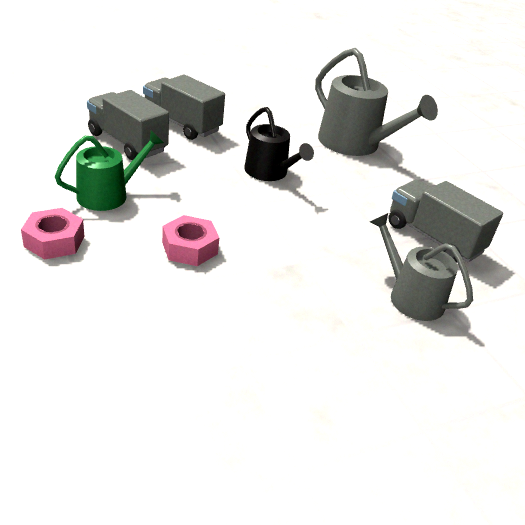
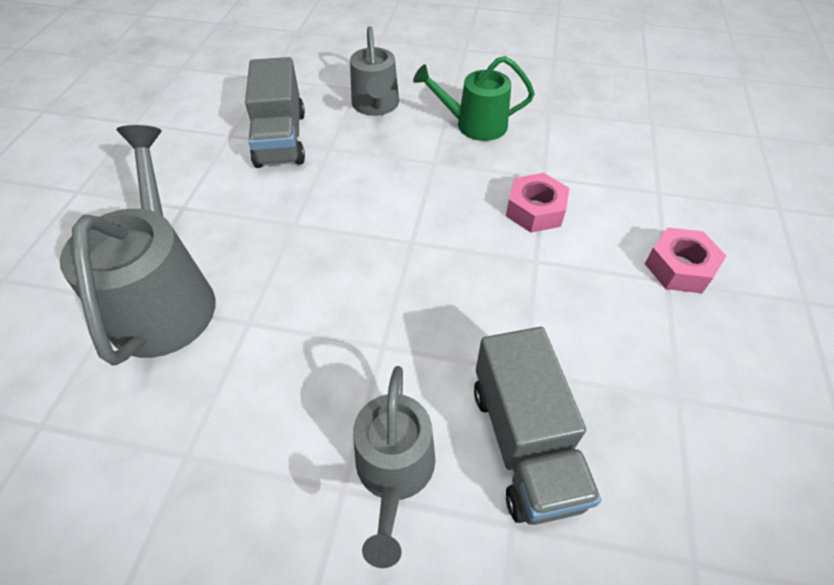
camera: 140 degrees left, 15 degrees up
(108, 195) = (597, 320): green watering can -> green watering can (475, 125)
(182, 124) = (394, 471): grey truck -> grey watering can
(269, 172) = (354, 286): black watering can -> none

